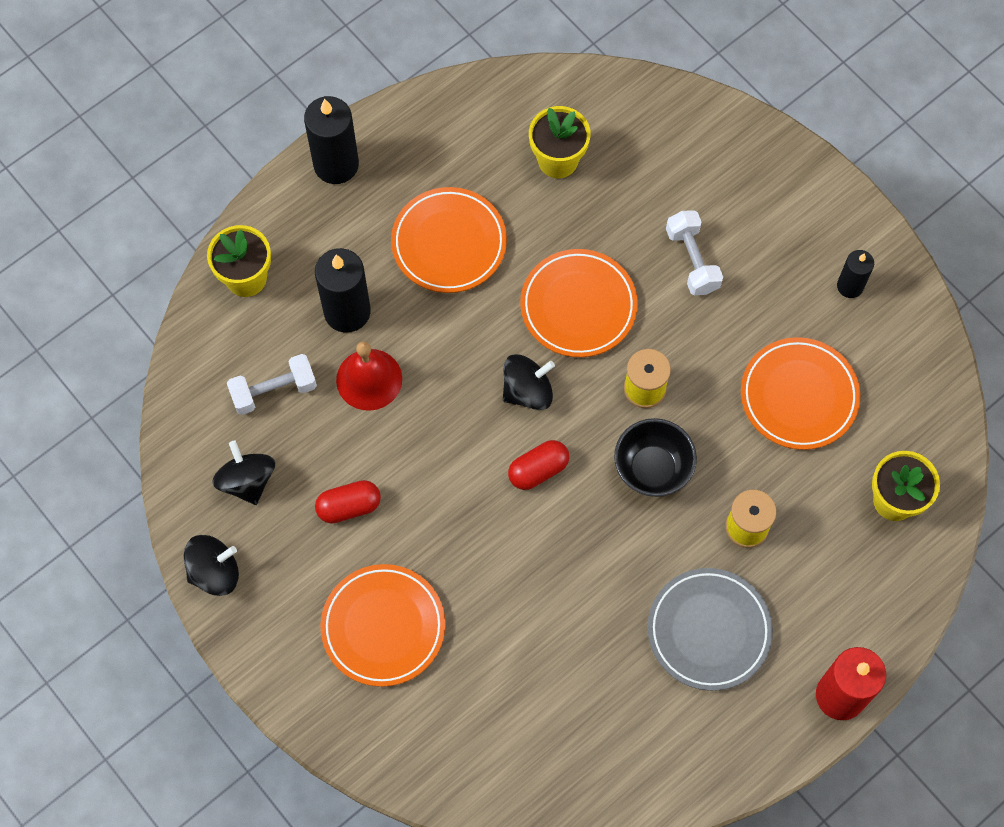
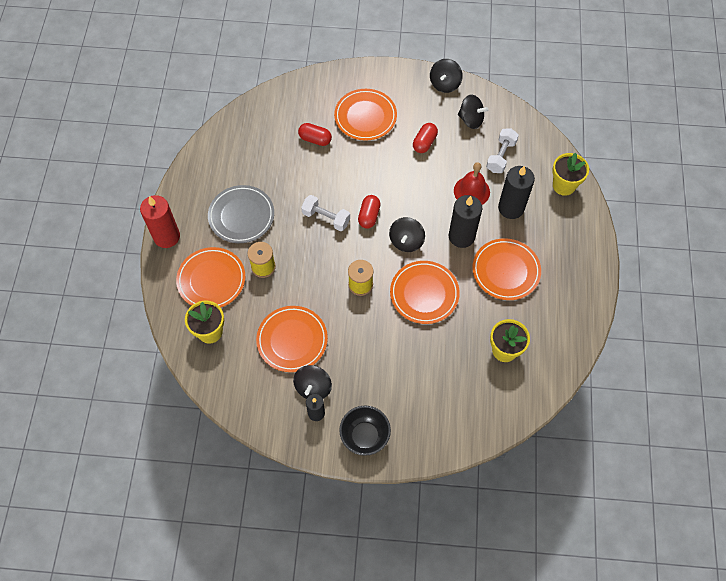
camera: 135 degrees right, 5 degrees down
(336, 164) = (589, 260): black candle -> black candle (461, 236)
(491, 658) = (315, 139): none -> red capsule
(652, 469) = (324, 256): black bowl -> black bowl (365, 436)
(692, 260) = (398, 359): white dumbbell -> white dumbbell (326, 218)
(826, 317) = (313, 387): none -> black spinning top
(832, 571) = (211, 280): none -> orange plate

